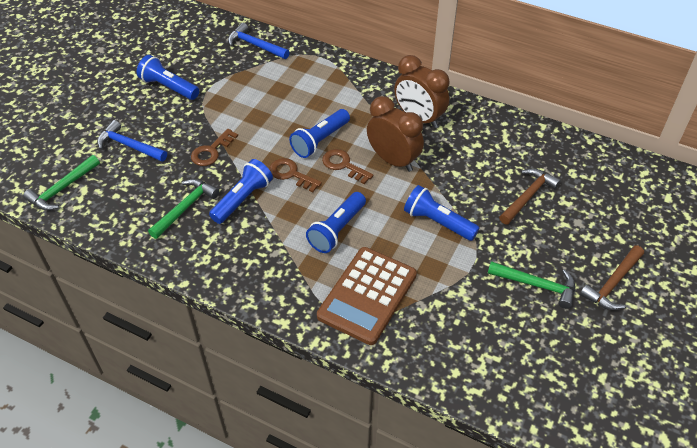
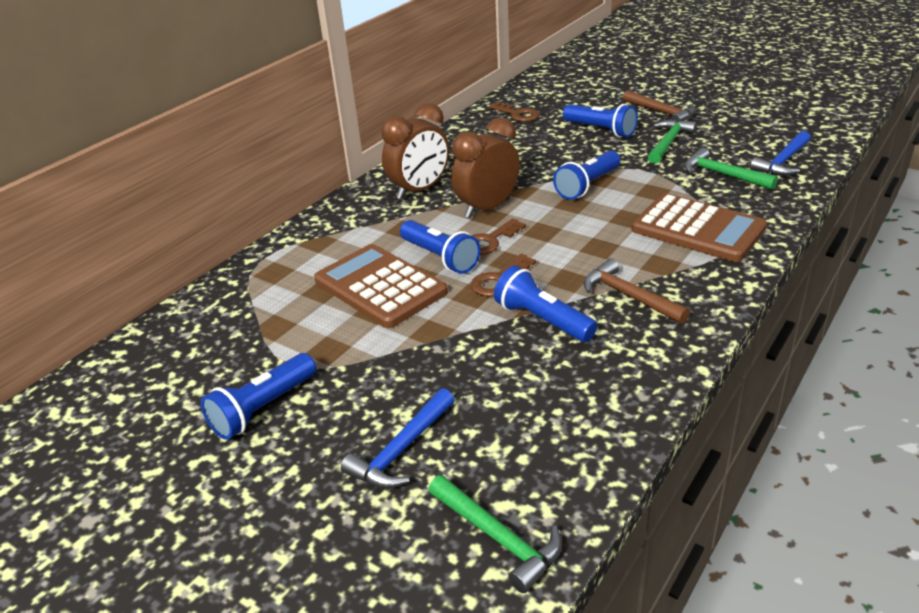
camera: 80 degrees left, 15 degrees down
(185, 207) = (556, 374): green hammer -> green hammer (722, 174)
(211, 151) = (438, 353): brown key -> brown key (517, 114)
(255, 45) = (204, 315): blue hammer -> blue hammer (783, 162)
(284, 115) = (380, 287): none -> brown calculator
(337, 230) = (600, 247): blue flashlight -> blue flashlight (601, 130)
(528, 196) = (552, 139): brown hammer -> brown hammer (628, 296)

